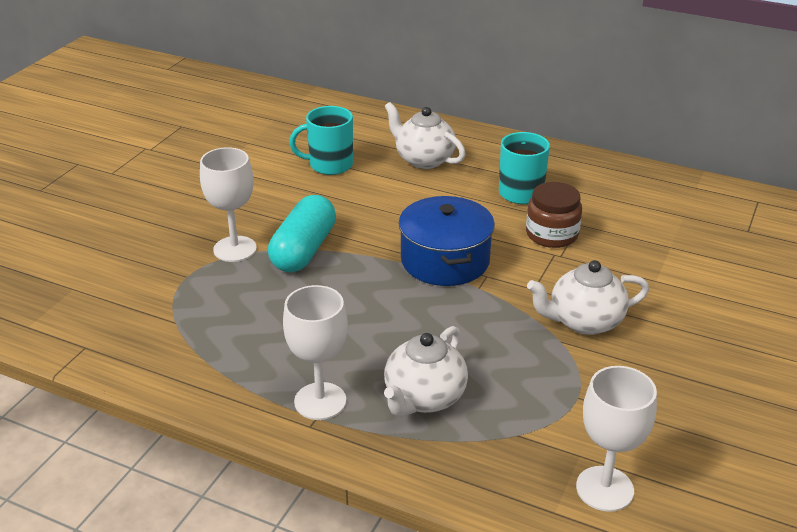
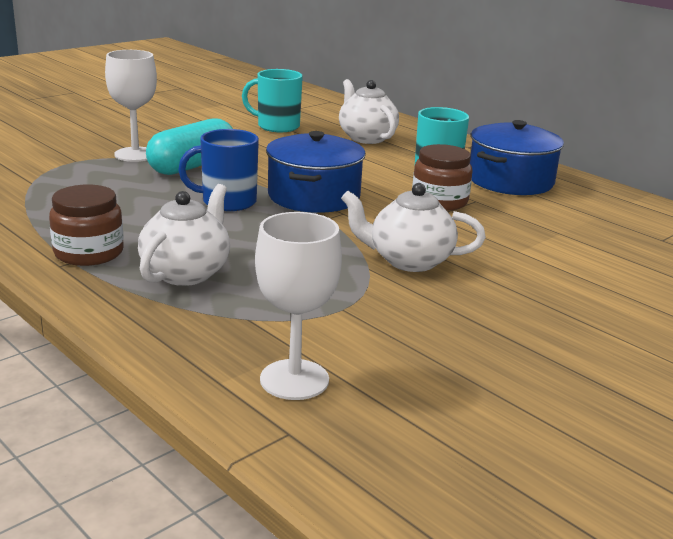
camera: 20 degrees right, 10 degrees down
(320, 401) = (89, 253): white goblet -> brown jar
(378, 292) = (227, 202): none -> blue mug
(424, 398) = (186, 273): white teapot -> white teapot turned 150 degrees clockwise
(587, 187) = (510, 181): none -> blue pot

